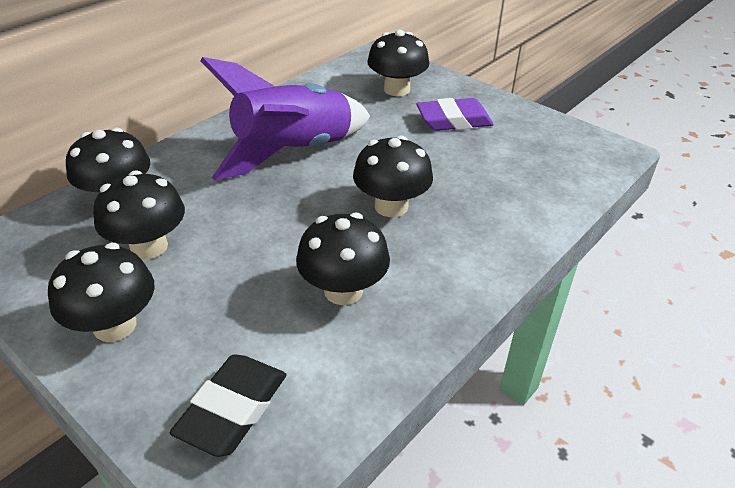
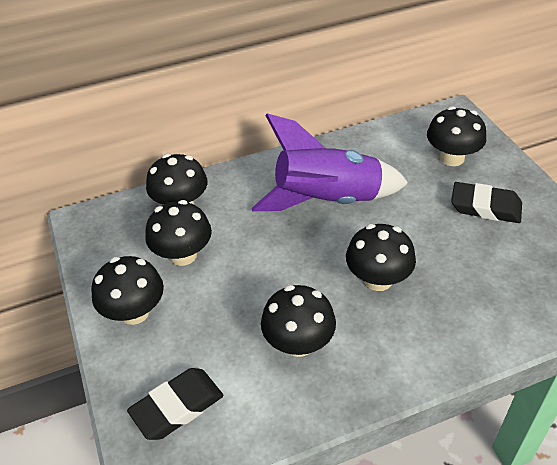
camera: 30 degrees right, 5 degrees up
(454, 120) = (485, 207): purple eraser -> black eraser

